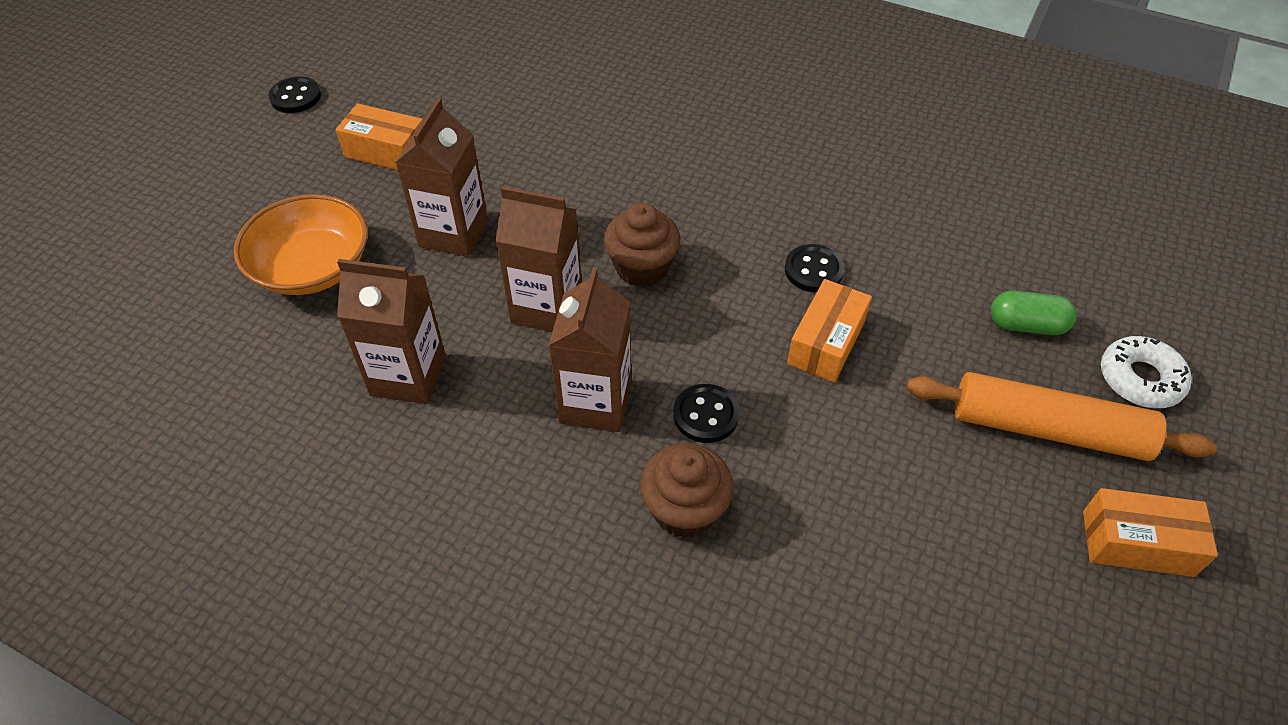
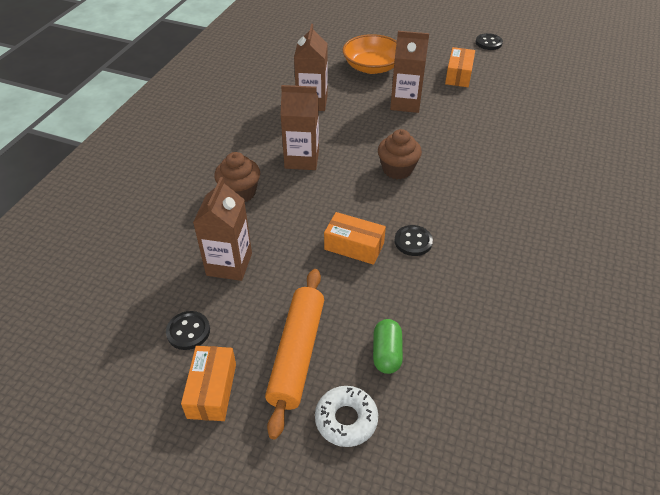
camera: 85 degrees right, 5 degrees down
(546, 308) = (361, 138): brown carton -> brown carton (229, 264)
(706, 415) = (297, 198): black button -> black button (188, 331)

